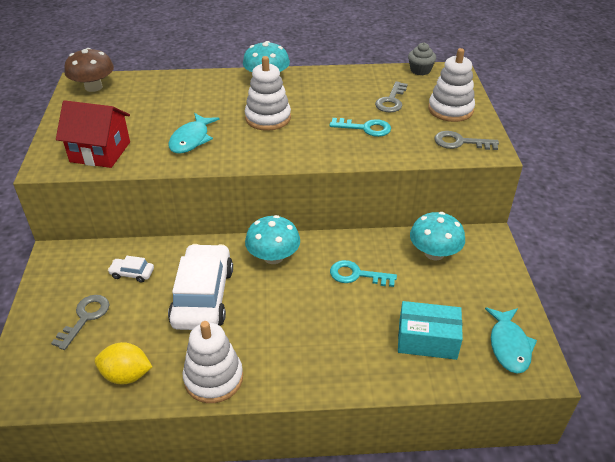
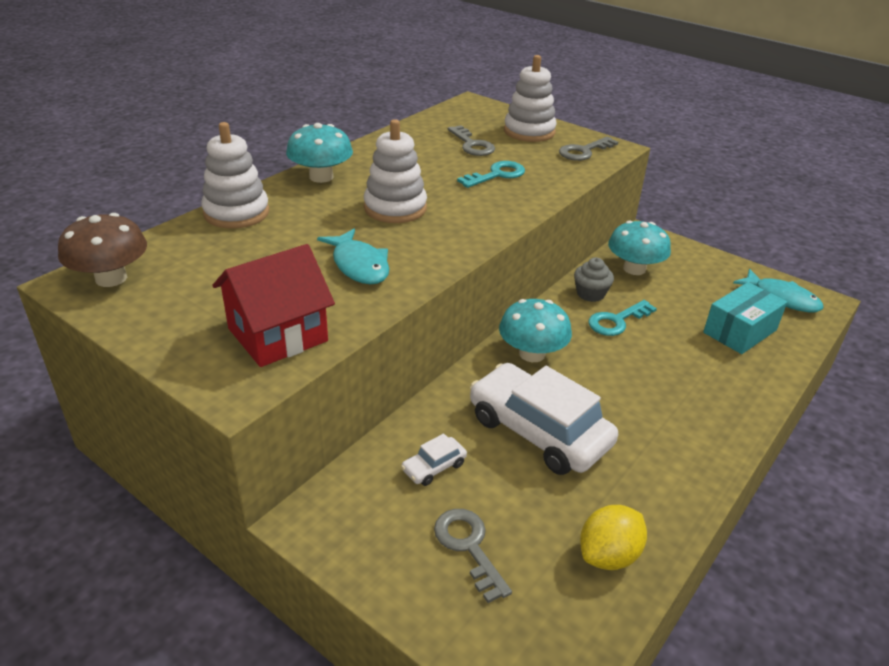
camera: 50 degrees left, 5 degrees down
(213, 378) = (675, 486): white stacking toy -> white stacking toy (236, 213)
(420, 70) = (445, 112): grey cupcake -> grey cupcake (590, 294)

